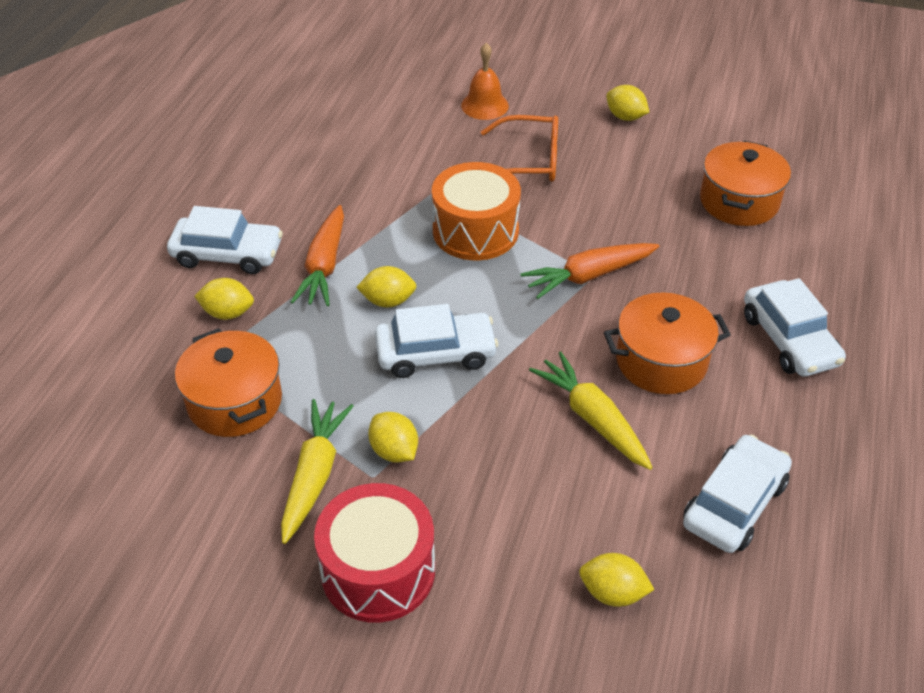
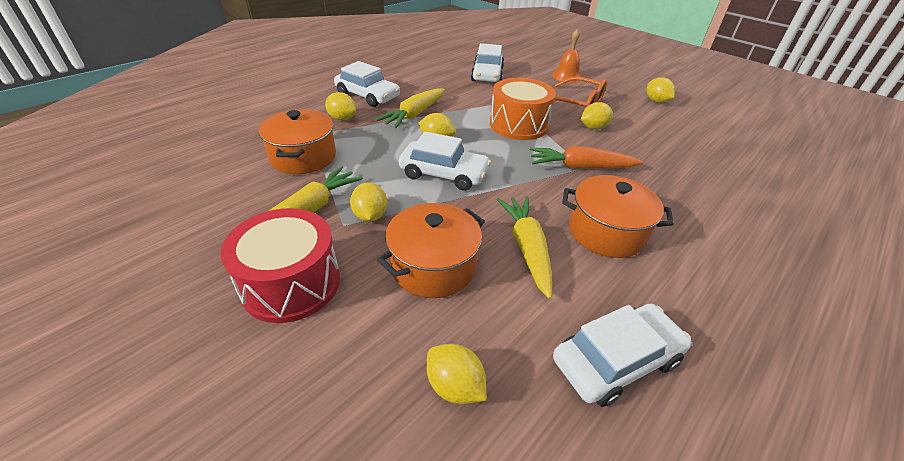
camera: 25 degrees right, 5 degrees down
(324, 265) = (415, 114): orange carrot -> yellow carrot
(571, 200) = (593, 128): none -> yellow lemon
(739, 201) = (721, 161): orange pot -> orange pot (433, 266)
(789, 339) = (729, 255): white car -> white car (487, 74)

